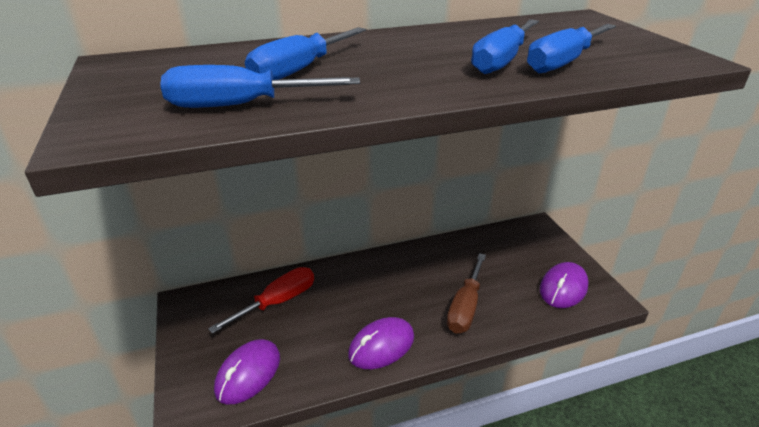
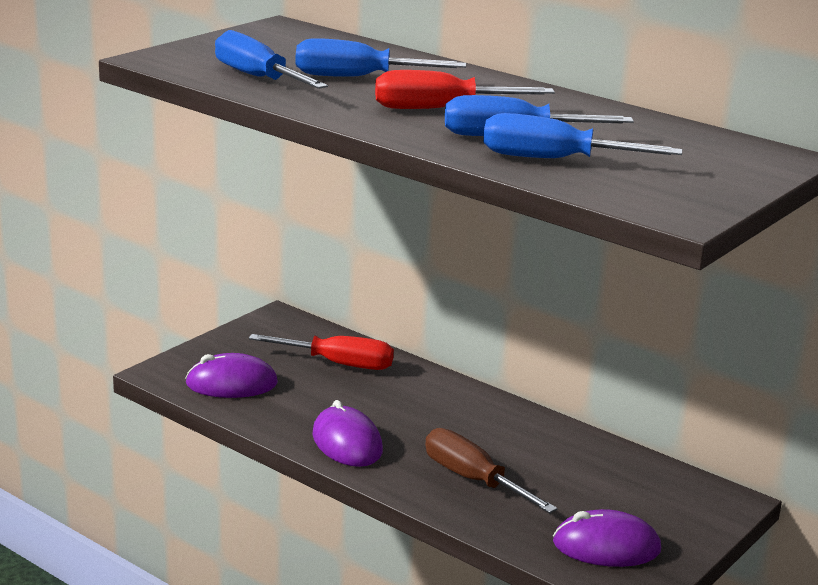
camera: 55 degrees right, 10 degrees down
(381, 346) = (347, 443): purple mouse -> purple mouse turned 45 degrees clockwise
(415, 65) = (441, 109): none -> red screwdriver
(465, 307) = (473, 480): brown screwdriver -> brown screwdriver turned 60 degrees clockwise

